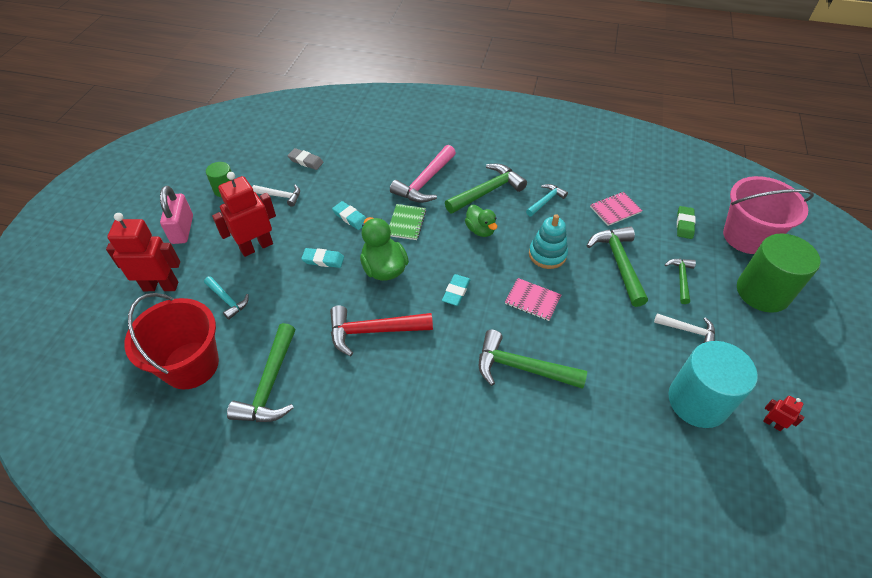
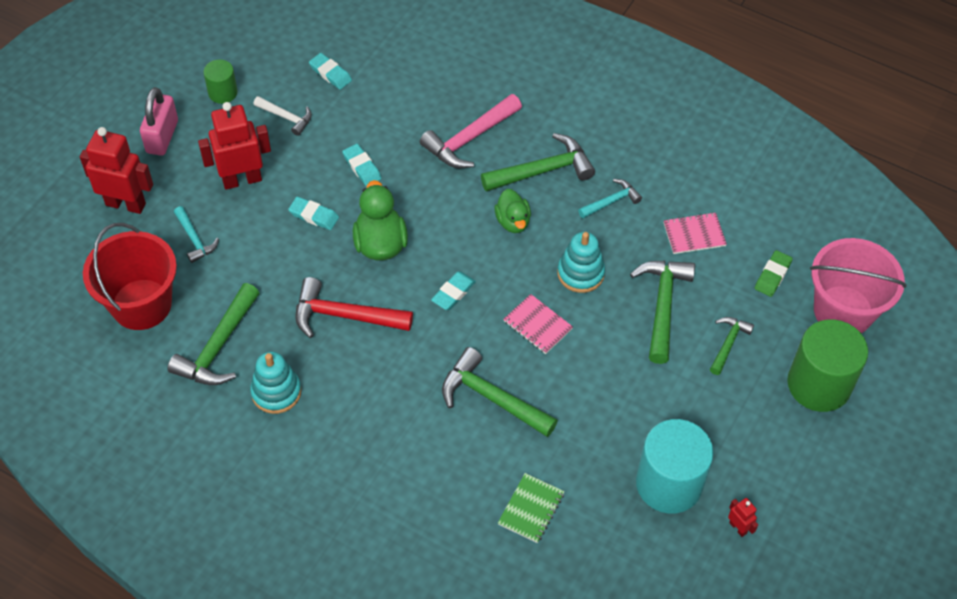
camera: 15 degrees right, 5 degrees up
(306, 161) = (330, 73): grey eraser -> turquoise eraser
(334, 411) = (276, 392): none -> turquoise stacking toy
(406, 223) = (427, 190): green notebook -> green notebook (531, 509)
(688, 330) = (702, 405): white hammer -> none

